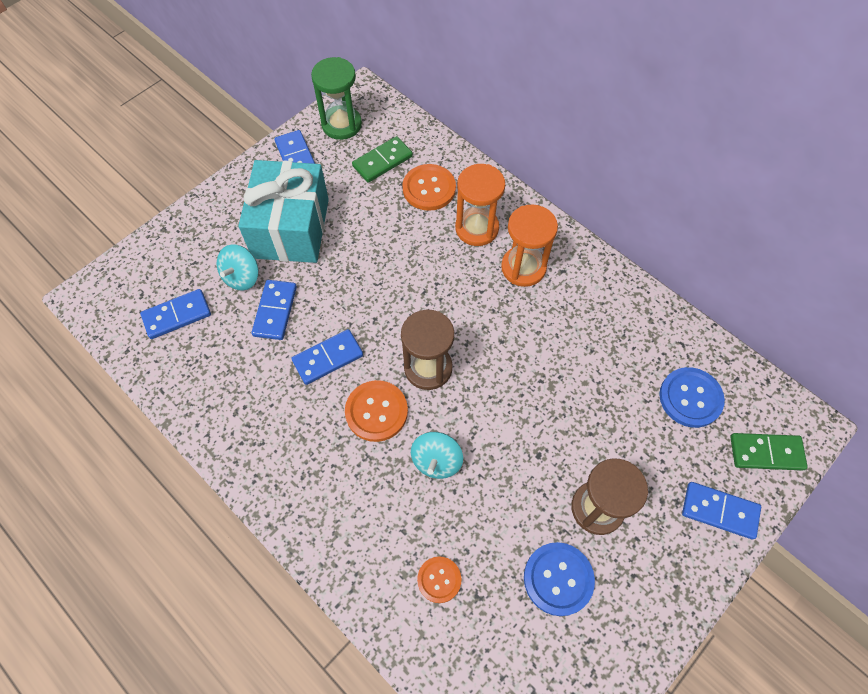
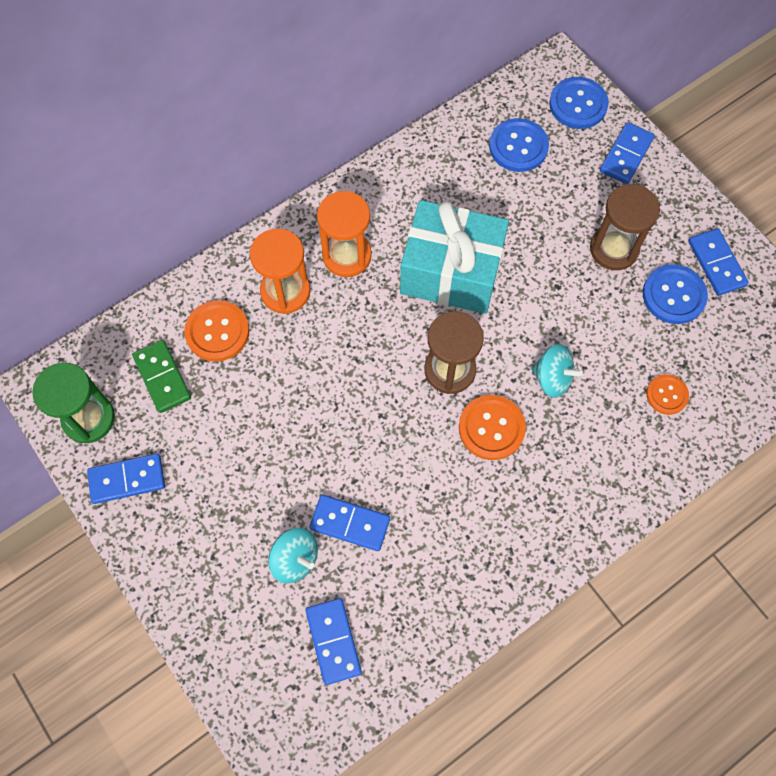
camera: 80 degrees left, 5 degrees up
(291, 228) = (236, 495): turquoise gift -> turquoise gift (451, 272)
(328, 358) = (421, 471): blue domino -> blue domino (716, 263)
(766, 452) = (578, 104): green domino -> blue button

